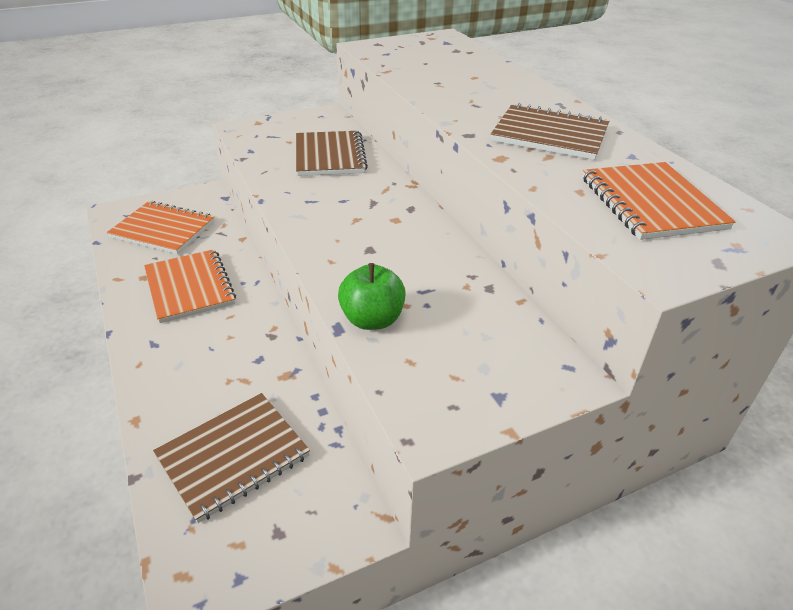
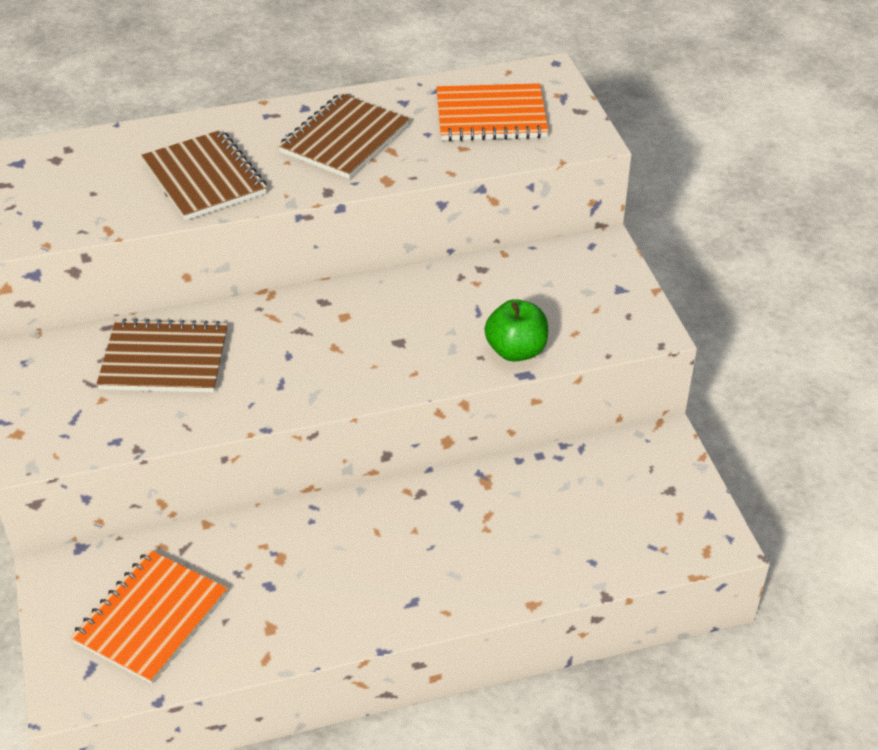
camera: 80 degrees left, 5 degrees up
(189, 287) = (308, 575): orange notebook -> none
(233, 456) = (588, 521): brown notebook -> brown notebook (204, 178)

